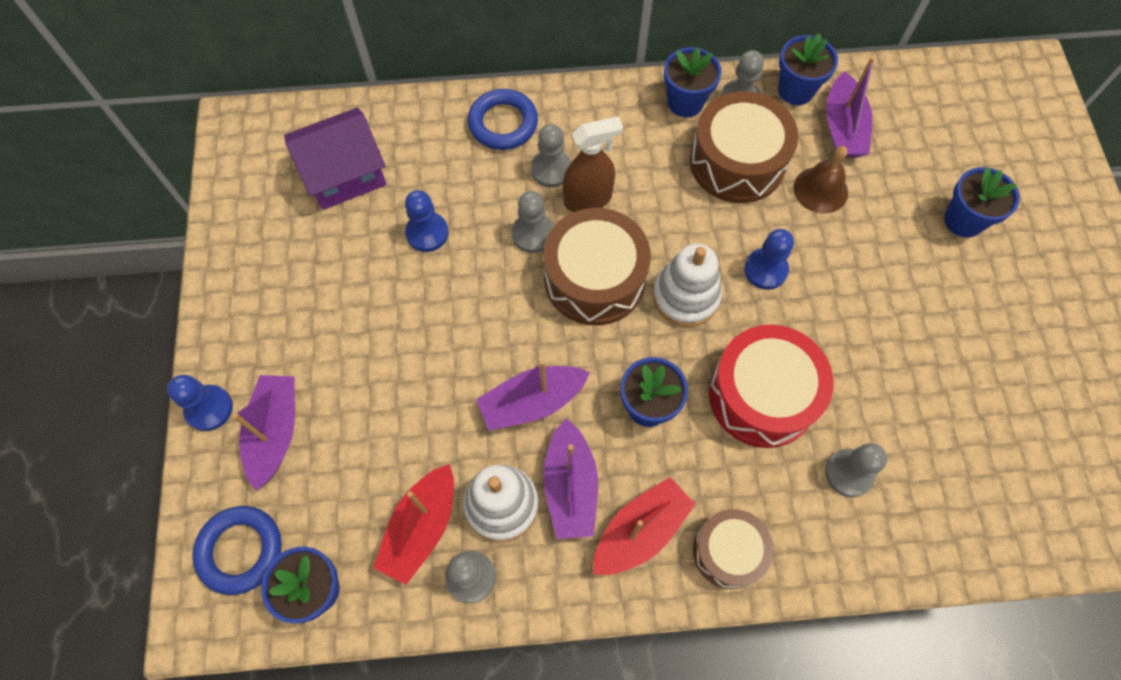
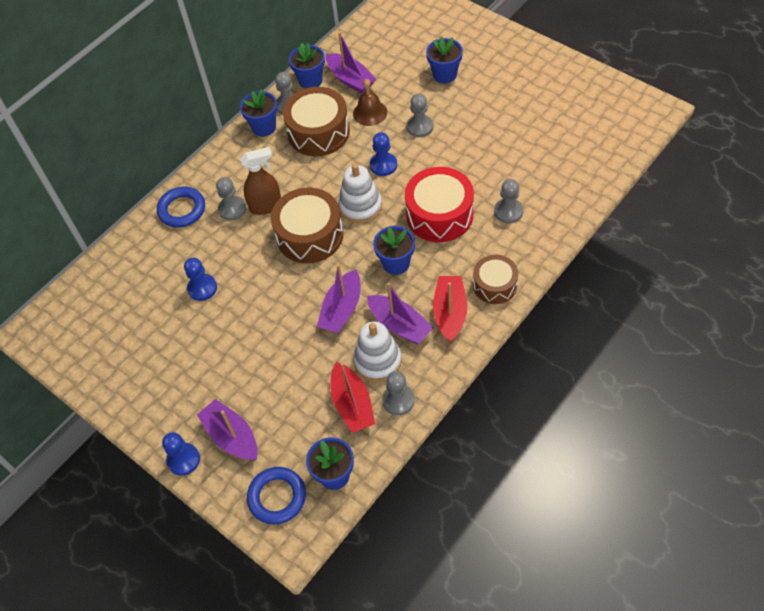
camera: 40 degrees left, 10 degrees down
(344, 174) = (124, 301): purple house -> none
(533, 234) = (257, 243): grey pawn -> grey pawn (420, 127)
(588, 199) = (266, 206): brown spray bottle -> brown spray bottle turned 45 degrees clockwise

